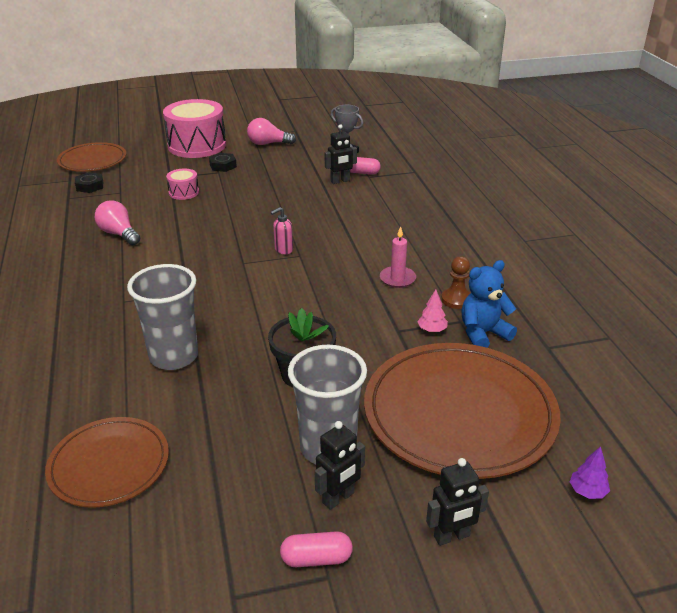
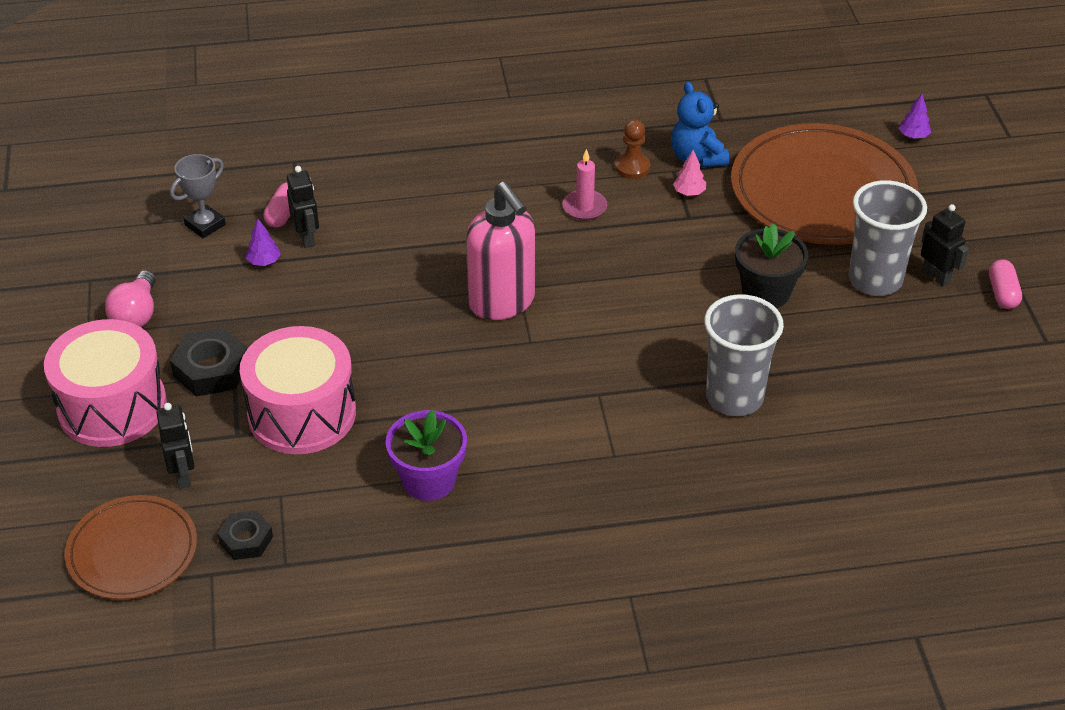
camera: 85 degrees left, 10 degrees up
(109, 465) = (910, 435): brown plate -> none
(119, 234) = (429, 480): pink light bulb -> purple flower pot
(184, 192) = (302, 413): pink drum -> pink drum, size x2.16
(223, 166) = (211, 369): black nut -> black nut, size x1.57
(283, 250) = (502, 302): pink soap dispenser -> pink soap dispenser, size x2.37
(316, 171) = (264, 262): none -> purple tree
(452, 536) = (969, 216): black robot -> black robot (183, 475)

